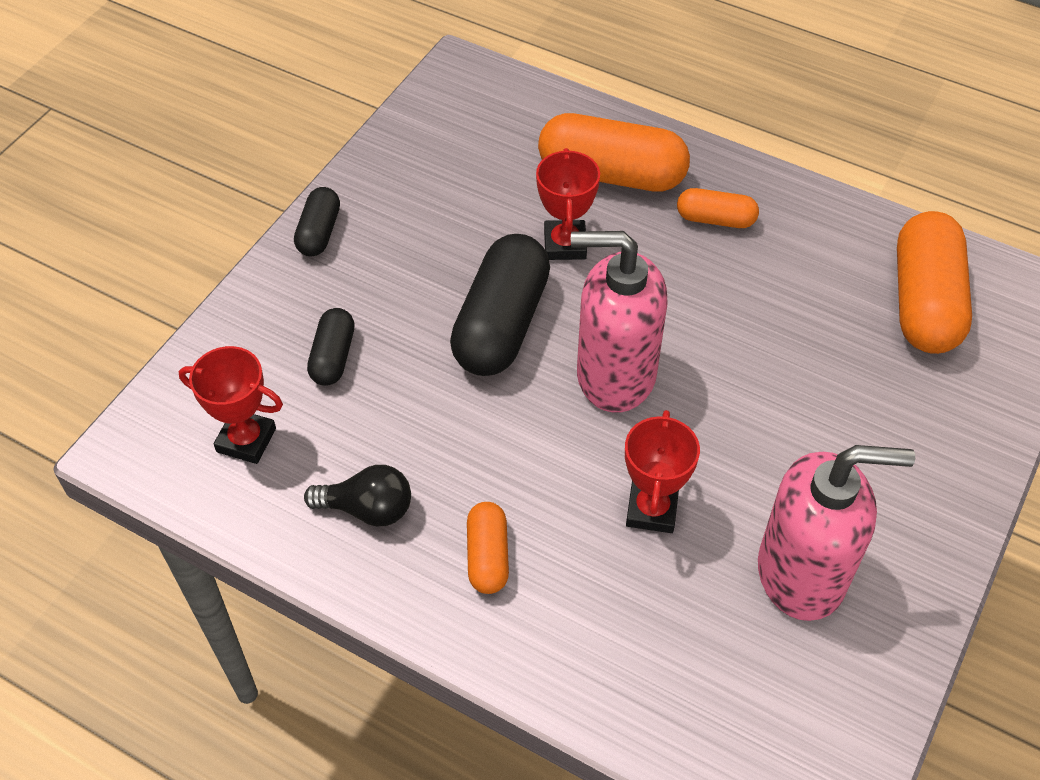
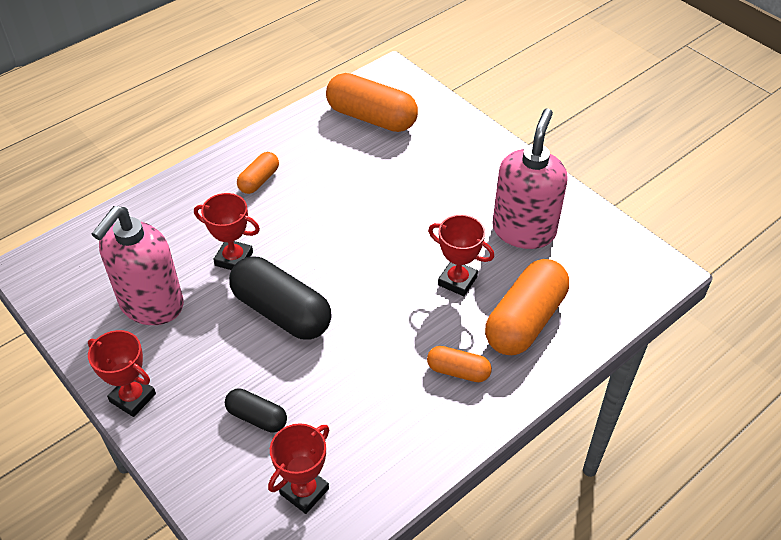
camera: 70 degrees left, 5 degrees down
(319, 232) = (133, 397): black capsule -> red trophy
(367, 509) = (396, 428): black light bulb -> none
(611, 174) = (189, 216): orange capsule -> orange capsule (525, 321)
(615, 375) = (353, 267): pink soap dispenser -> pink soap dispenser (151, 305)

